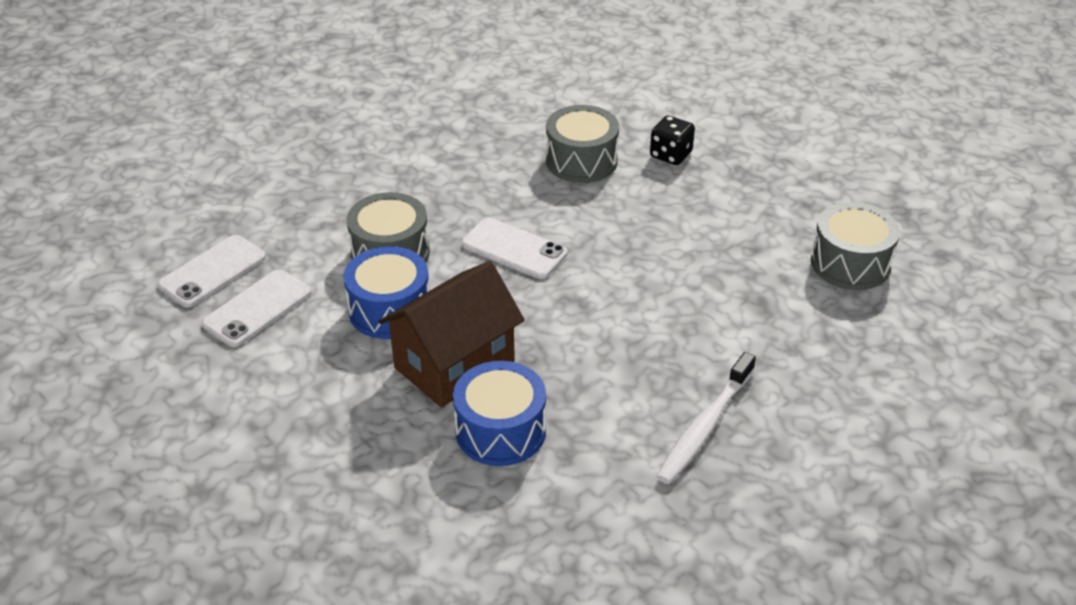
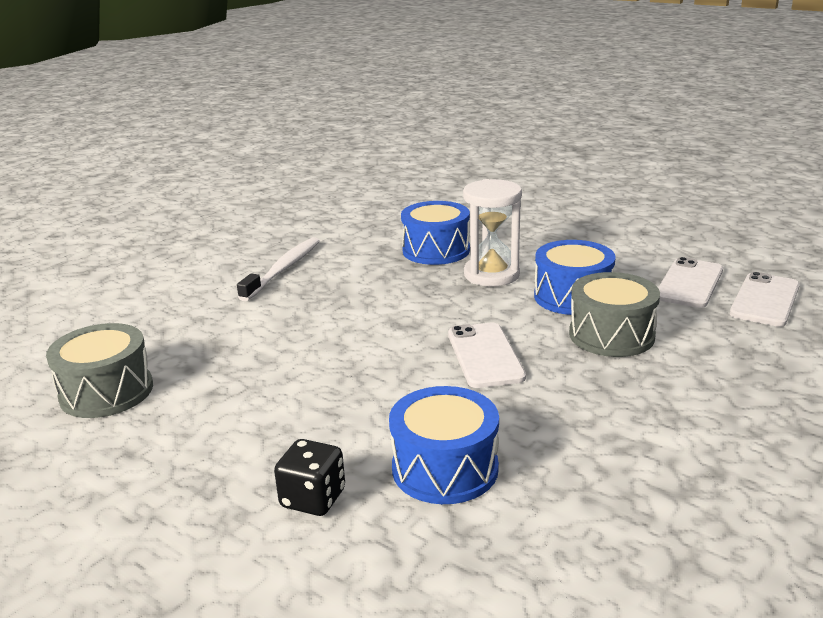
camera: 170 degrees right, 15 degrees down
(454, 364) = (491, 275): brown house -> white hourglass
(514, 249) = (485, 355): white phone -> white phone turned 60 degrees clockwise
(581, 161) = (445, 468): grey drum -> blue drum

